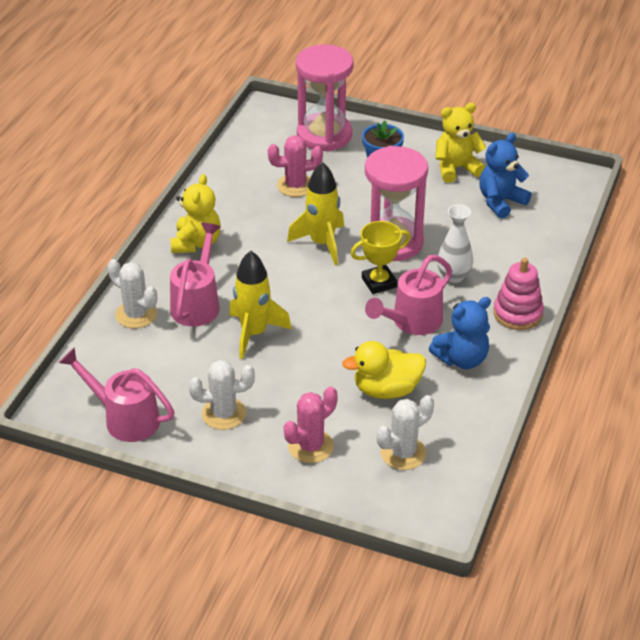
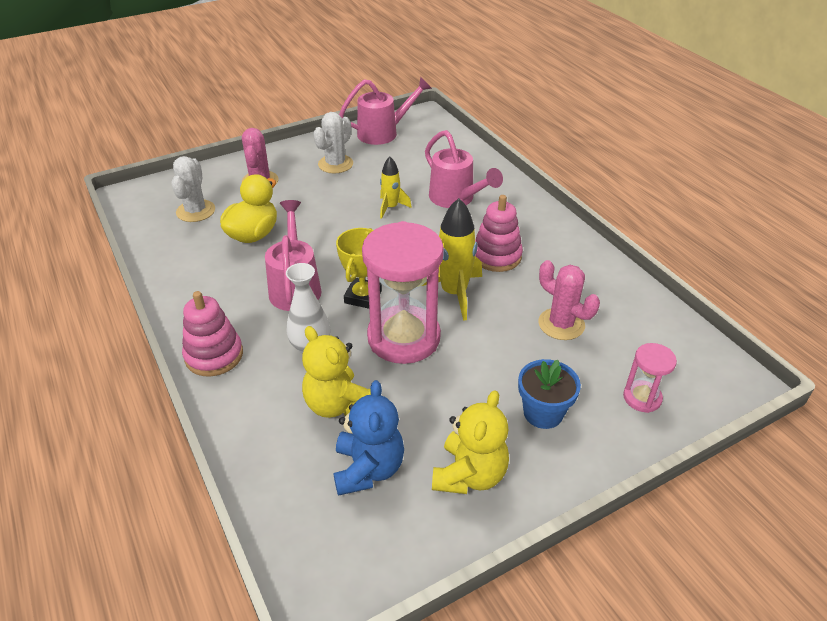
camera: 130 degrees right, 0 degrees up
(136, 314) = (476, 171): white cactus -> none
(196, 243) = (532, 229): yellow teddy bear -> yellow teddy bear (337, 404)
(254, 244) = (496, 256): none -> pink stacking toy
(254, 333) = (391, 207): yellow rocket -> yellow rocket, size x0.59
(295, 186) = (561, 324): pink cactus -> pink cactus turned 75 degrees counterclockwise
(324, 135) = (642, 398): pink hourglass -> pink hourglass, size x0.48
(462, 359) = (222, 288): blue teddy bear -> none

